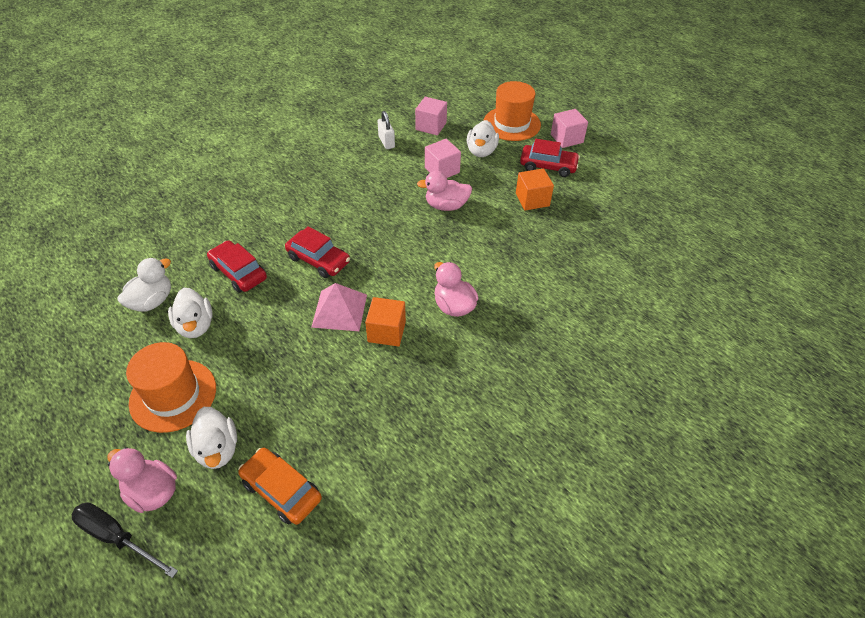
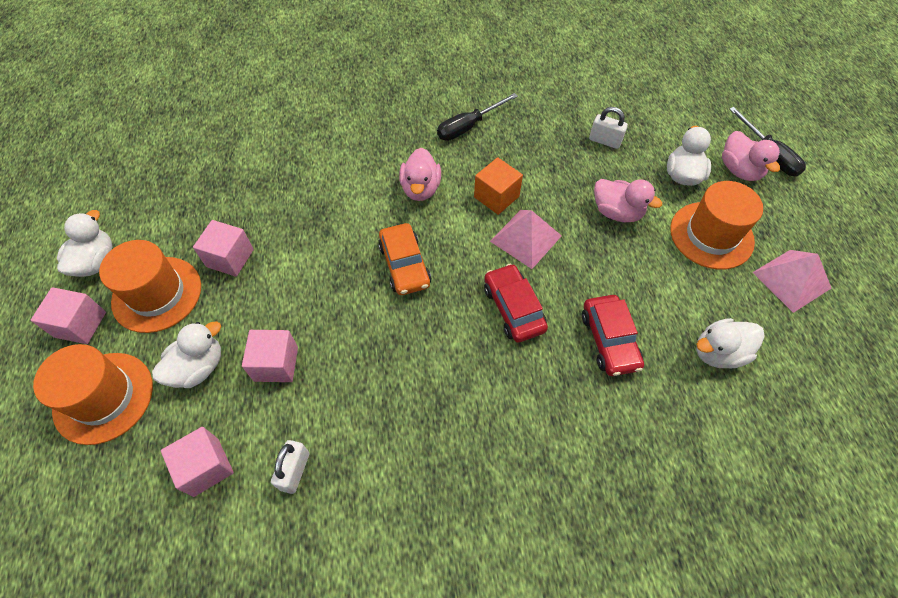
camera: 145 degrees left, 10 degrees up
(89, 388) = (791, 280): none -> pink pyramid
(195, 326) = (675, 295): white duck -> white duck (96, 262)
(281, 490) = (642, 129): orange car -> orange car (405, 265)
(317, 448) = (604, 141): none -> white padlock
(446, 206) = (324, 303): pink duck -> pink duck (617, 212)
(464, 387) = (468, 126): none -> black screwdriver
(532, 200) = (230, 258): orange cube -> pink cube
(548, 166) = (157, 294): red car -> orange hat

